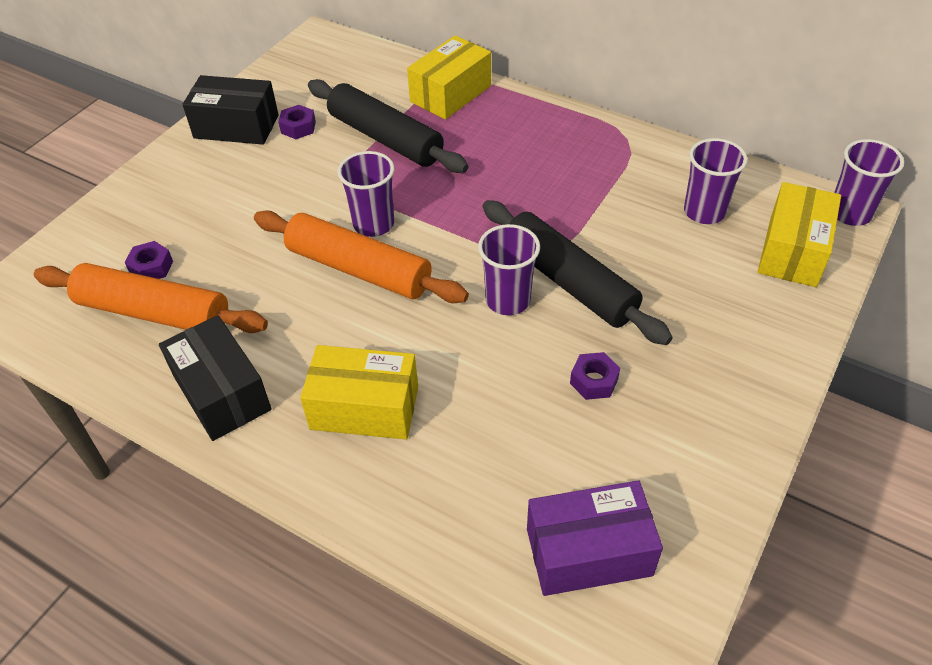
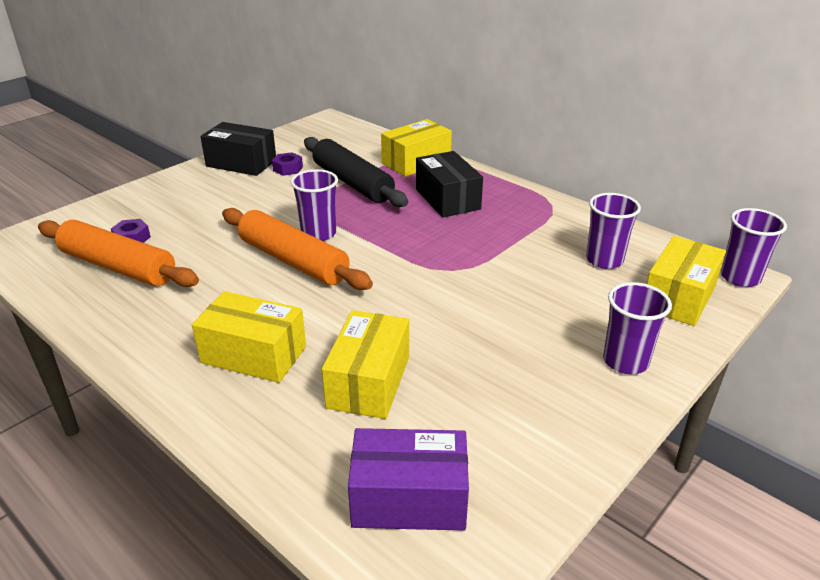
camera: 10 degrees right, 15 degrees down
(222, 392) = (142, 326): black box -> black box (447, 199)
(502, 420) = (369, 382): none -> yellow box
(508, 300) = (409, 297): purple cup -> purple cup (625, 361)
(569, 282) = (467, 292): black rolling pin -> none
(594, 381) = (463, 365): purple nut -> none

